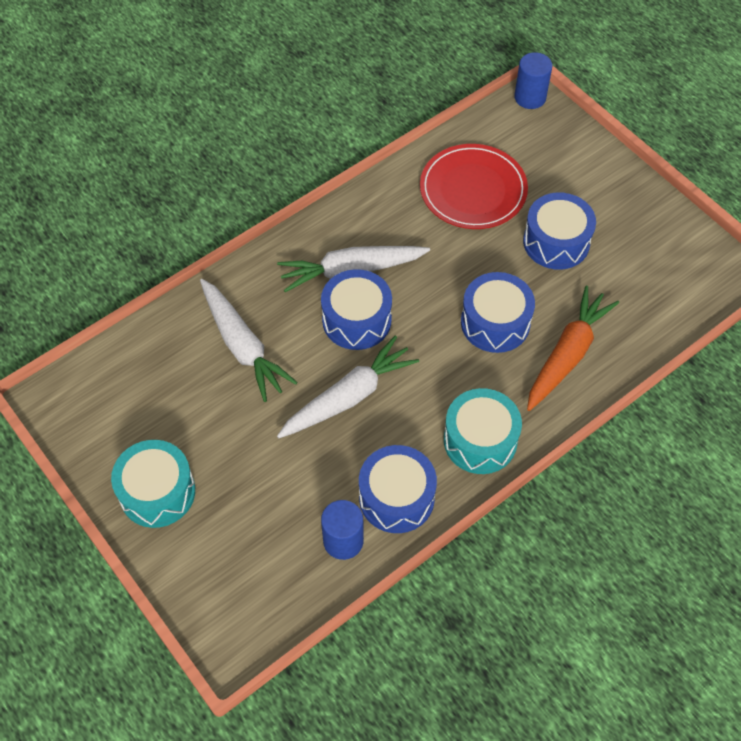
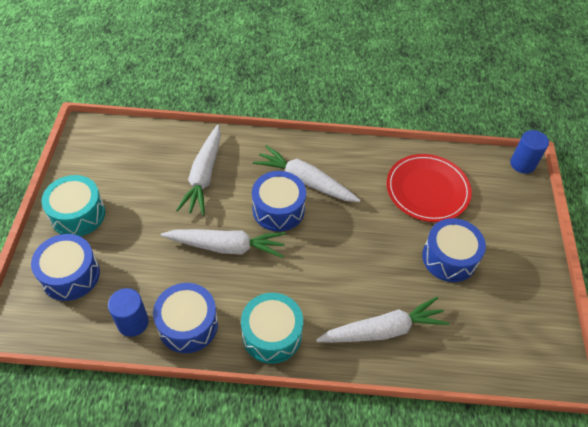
camera: 40 degrees right, 5 degrees down
(495, 323) = (357, 274): blue drum -> blue drum (70, 275)
(567, 354) = (383, 330): orange carrot -> white carrot

